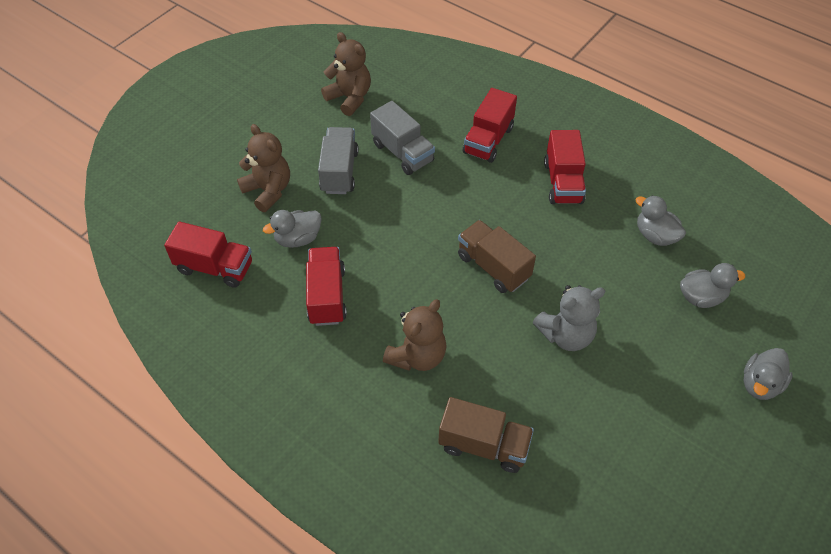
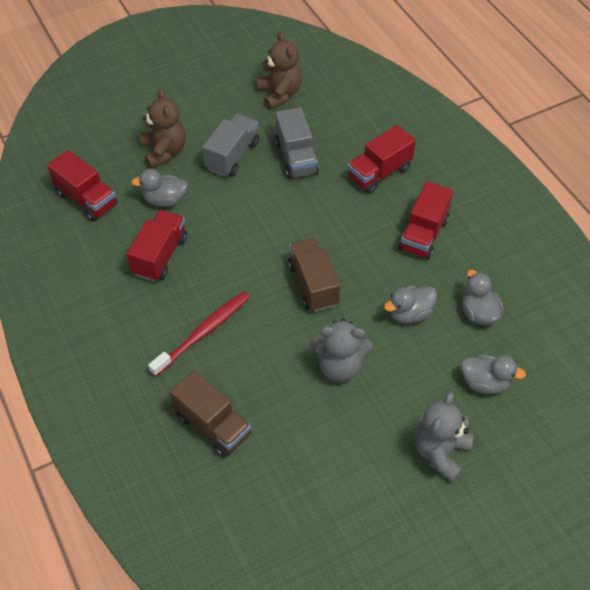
camera: 25 degrees right, 0 degrees up
(417, 356) = (203, 332): brown teddy bear -> red toothbrush
(705, 378) = (440, 452): none -> grey teddy bear
(760, 384) = (488, 478): grey duck -> grey duck (409, 314)

